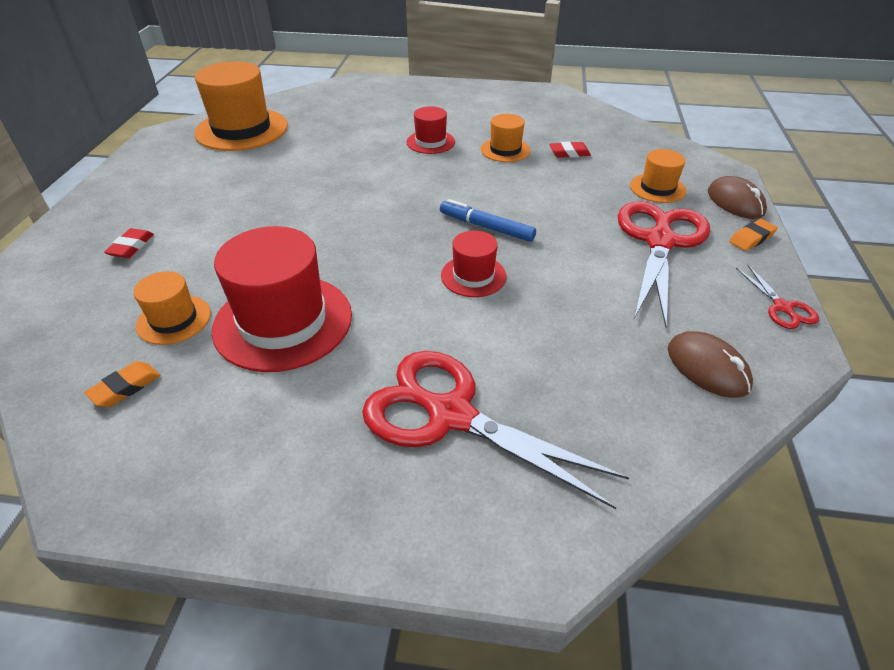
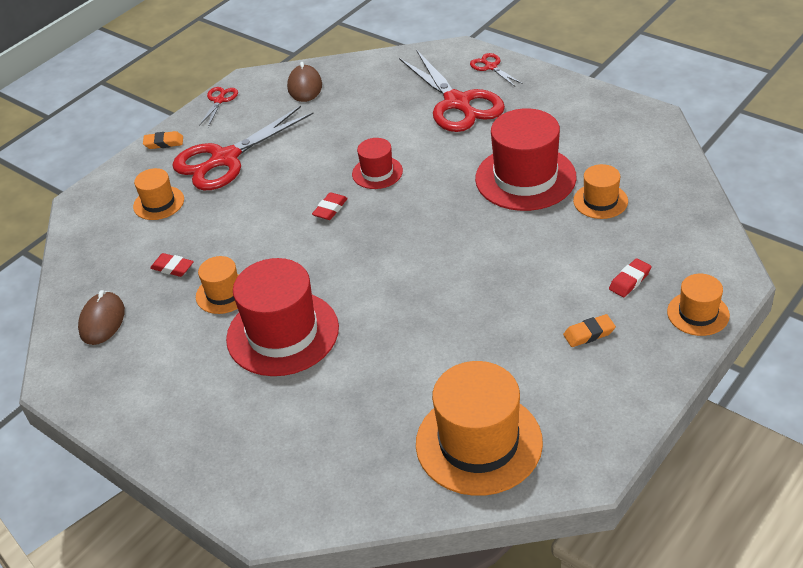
camera: 145 degrees left, 0 degrees up
(59, 238) = (698, 313): none -> orange hat
(125, 387) = (635, 164): orange eraser -> orange eraser (589, 334)
(430, 142) = (282, 333): red hat -> red hat, size x1.92
(446, 527) = (490, 67): none -> red scissors
(486, 227) = (330, 209): blue marker -> red eraser
(735, 202) = (125, 172): brown mouse -> brown mouse (102, 321)

